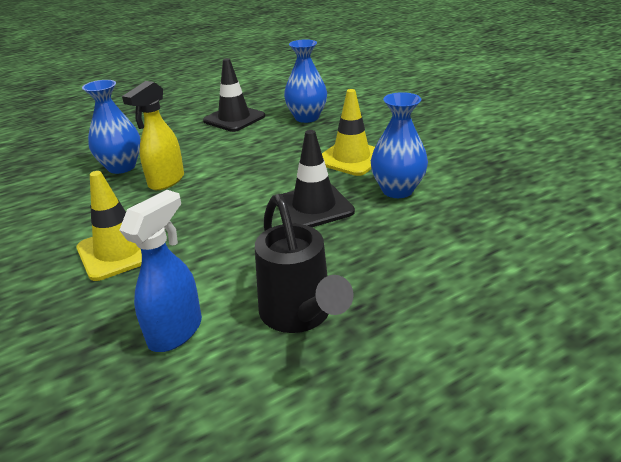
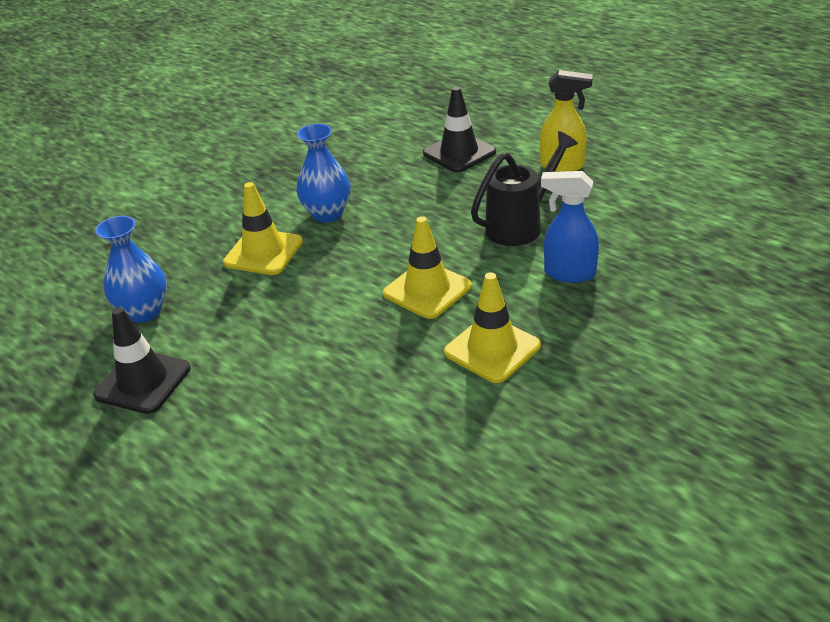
camera: 105 degrees left, 5 degrees up
(121, 167) = (315, 437): blue vase -> none
(166, 181) = (345, 375): yellow spray bottle -> yellow spray bottle (563, 166)
(232, 229) = (427, 290): none -> yellow traffic cone
(314, 206) = (370, 253): black traffic cone -> black traffic cone (459, 153)

